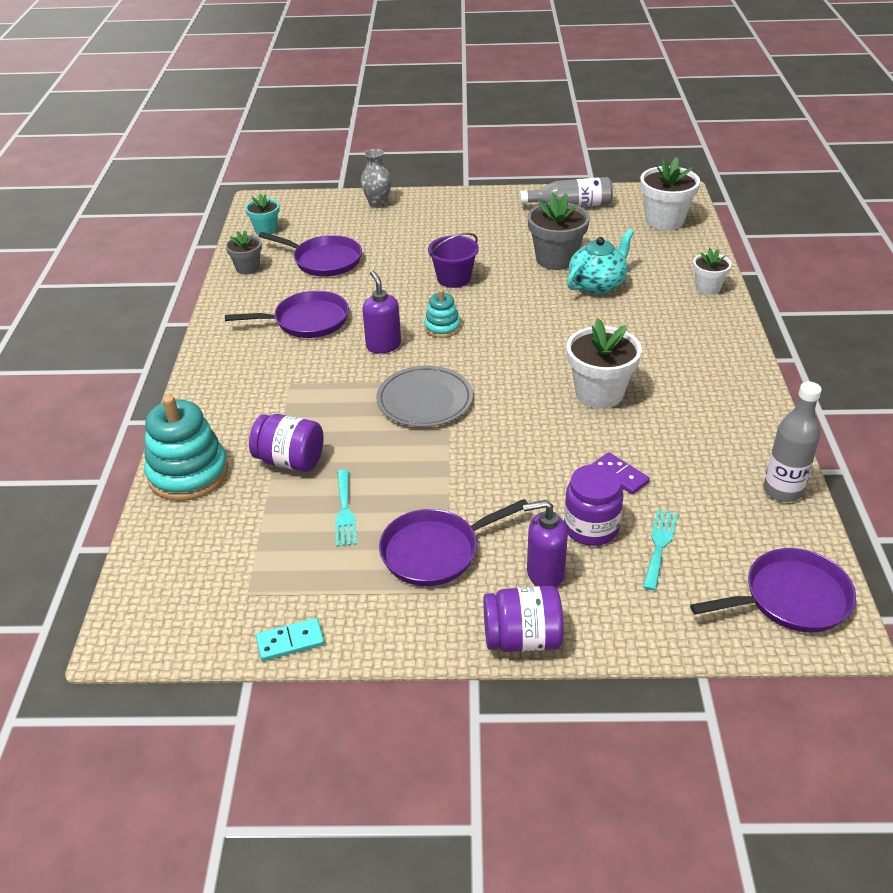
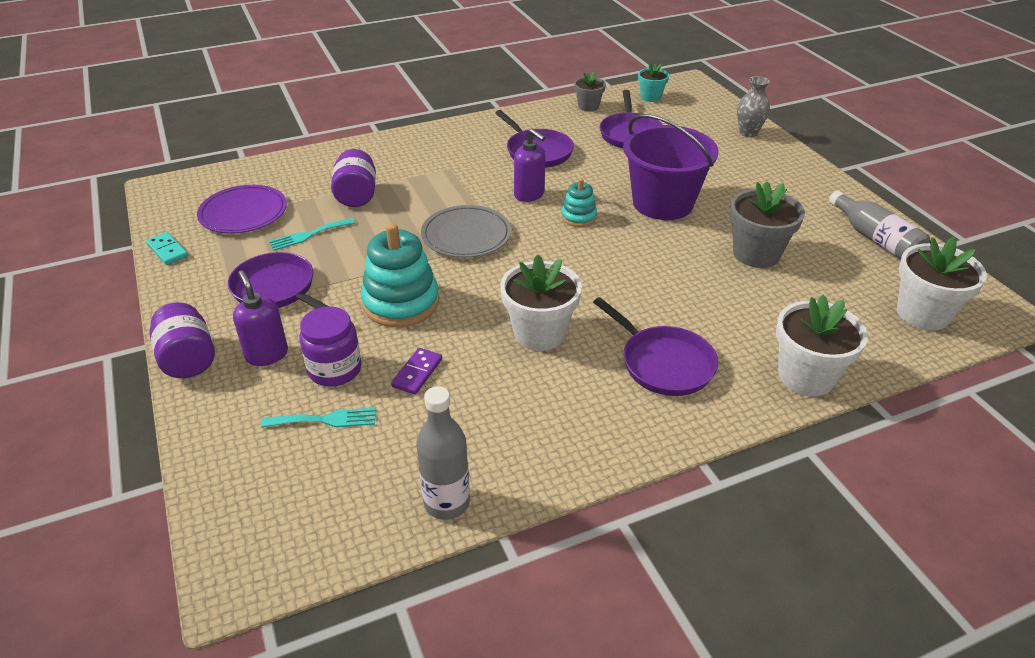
camera: 65 degrees right, 0 degrees up
(188, 474) = (324, 160): turquoise stacking toy -> turquoise stacking toy (401, 303)
(254, 561) = (243, 213): none -> purple plate
(383, 345) = (529, 195): purple soap dispenser -> purple soap dispenser turned 90 degrees clockwise
(454, 278) = (662, 203): purple bucket -> purple bucket, size x1.74
(597, 284) = (733, 291): turquoise teapot -> none
(708, 287) = (806, 376): white flower pot -> white flower pot, size x1.71
(791, 598) = (275, 533): purple pan -> purple pan (663, 363)

